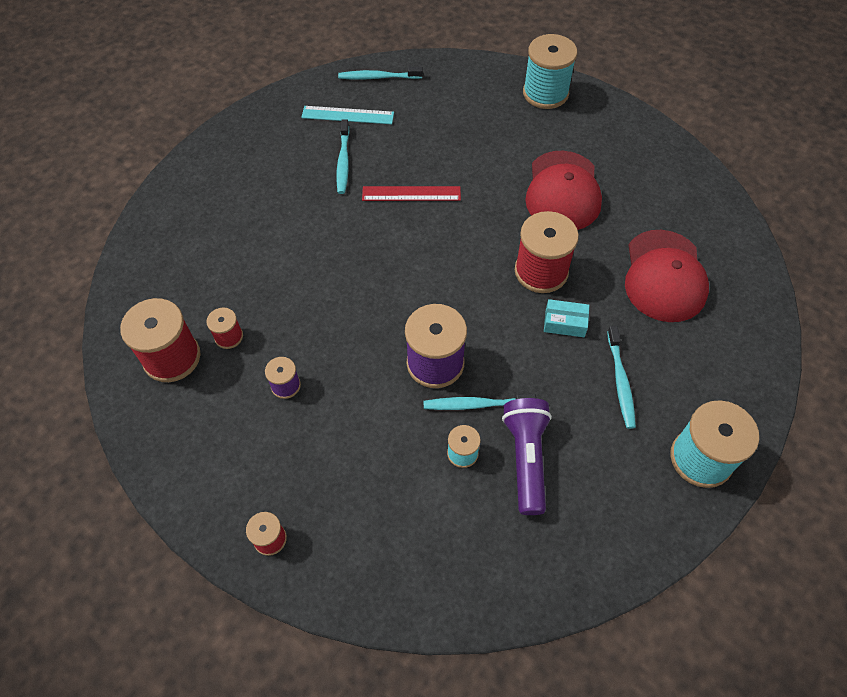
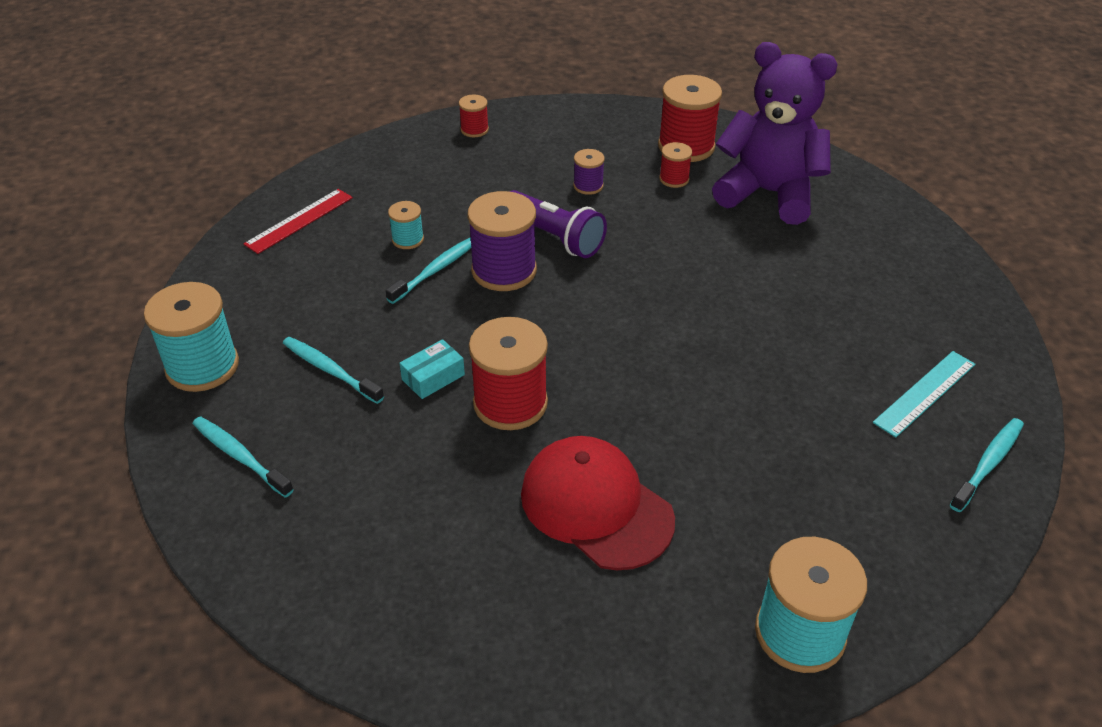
camera: 130 degrees right, 15 degrees down
(201, 271) = (768, 193): none -> purple teddy bear
(343, 161) = (838, 347): turquoise toothbrush -> turquoise toothbrush (240, 456)
(411, 194) = (731, 372): red ruler -> red ruler (299, 220)
(526, 458) = (355, 268): purple flashlight -> purple flashlight (554, 237)
(664, 276) = (379, 501): red cap -> none

